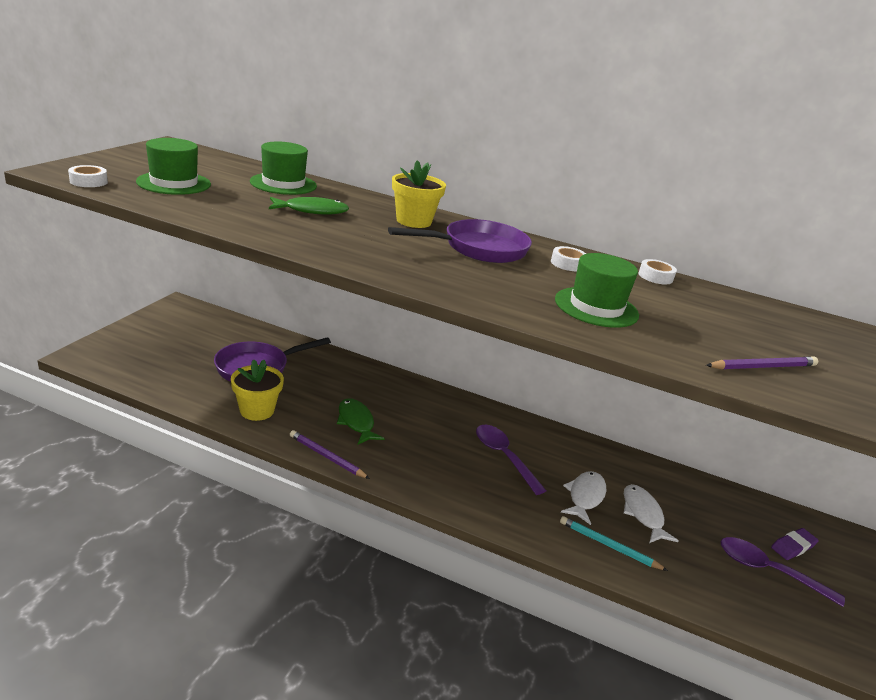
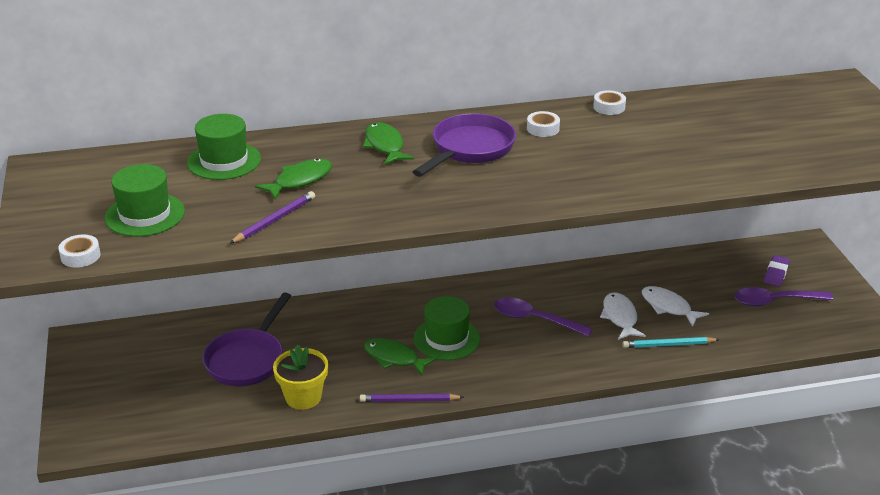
camera: 30 degrees left, 5 degrees up
(414, 221) = (385, 145): yellow flower pot -> green fish
(596, 307) = (609, 163): green hat -> green hat (446, 339)
(762, 367) = (747, 159): purple pencil -> purple pencil (274, 220)

